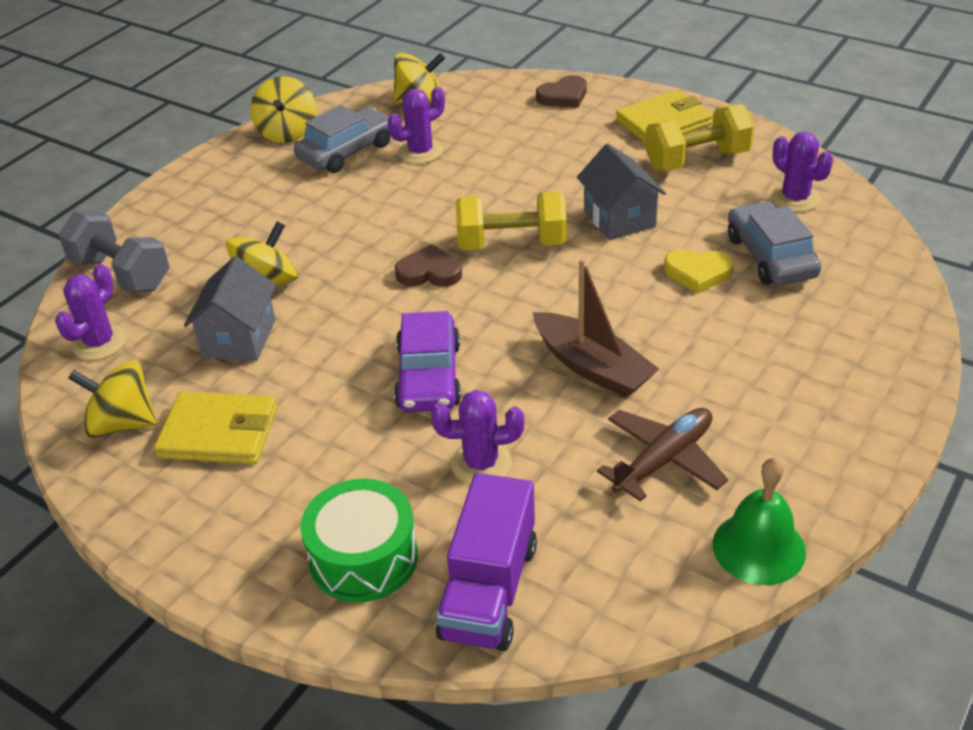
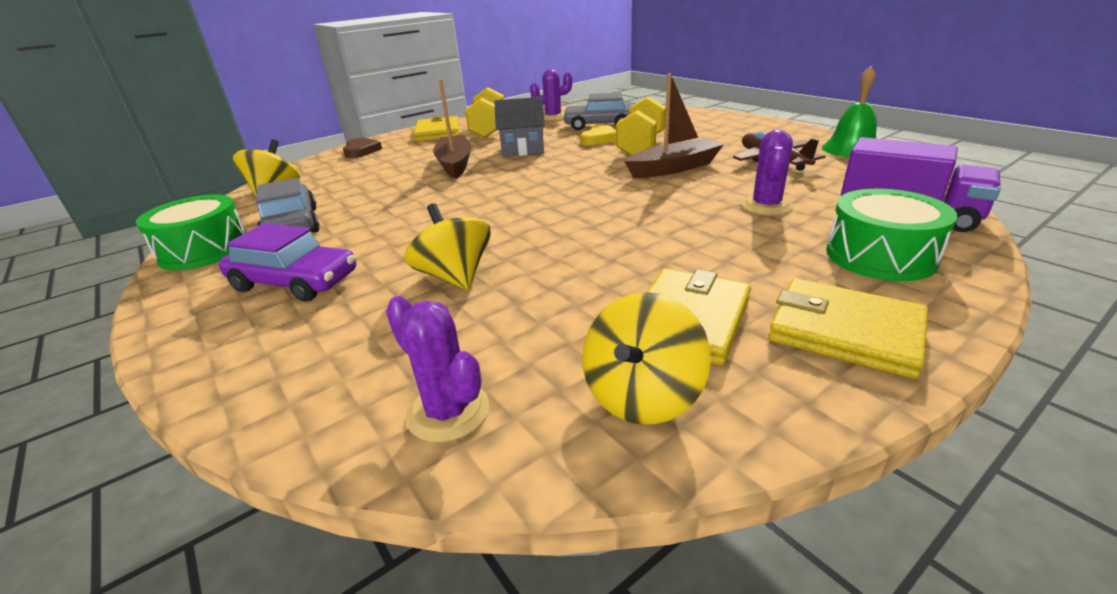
camera: 70 degrees left, 10 degrees down
(121, 274) = (308, 383): grey dumbbell -> none
(214, 526) = (845, 331): none -> yellow wallet
(239, 338) = (532, 298): grey house -> none
(287, 132) = (204, 250): yellow spinning top -> green drum
(420, 152) = (348, 196): purple cactus -> none
(428, 376) = (653, 215): purple car -> purple car (295, 282)
(429, 272) = (518, 205): brown heart -> none
(511, 244) = (515, 178): yellow dumbbell -> yellow dumbbell (641, 146)
(542, 184) = (455, 164): none -> brown boat

